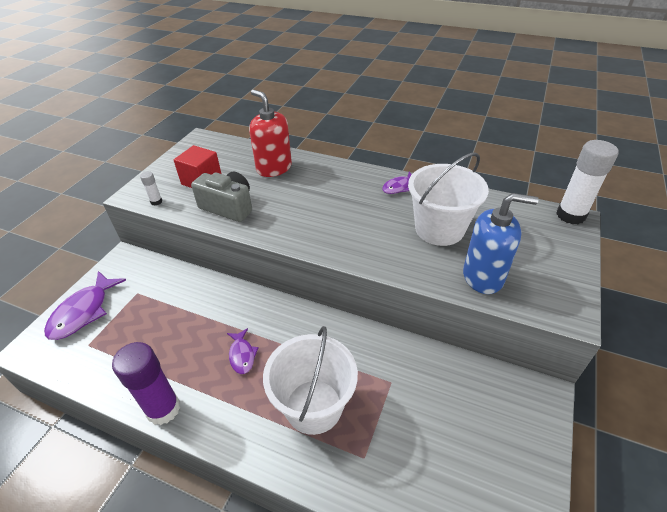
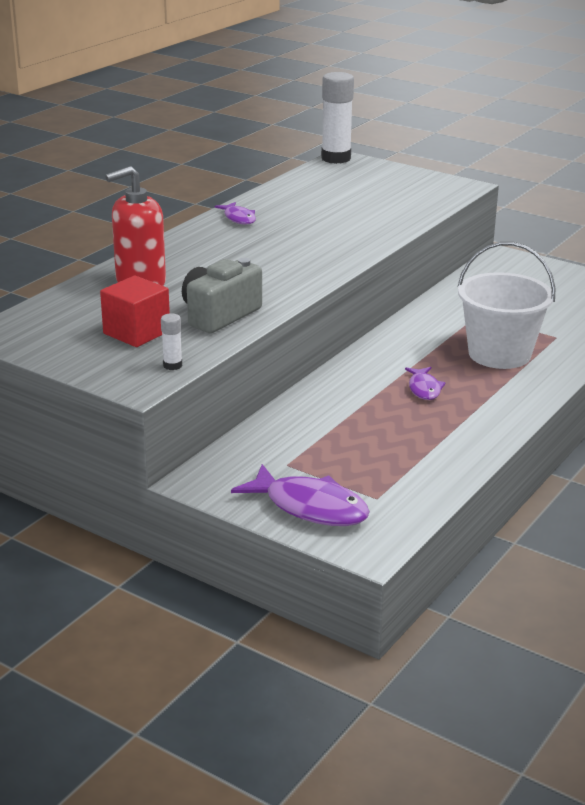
camera: 80 degrees left, 15 degrees down
(163, 409) = (489, 437): purple glue stick -> none
(242, 355) = (424, 389): purple fish -> purple fish turned 90 degrees clockwise
(439, 229) = (329, 211): white bucket -> none
(483, 277) = (409, 206): blue soap dispenser -> none

